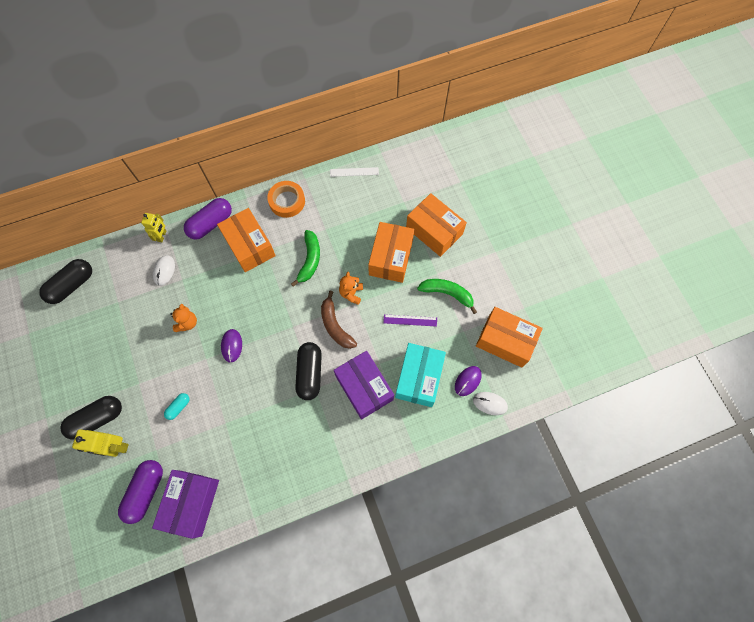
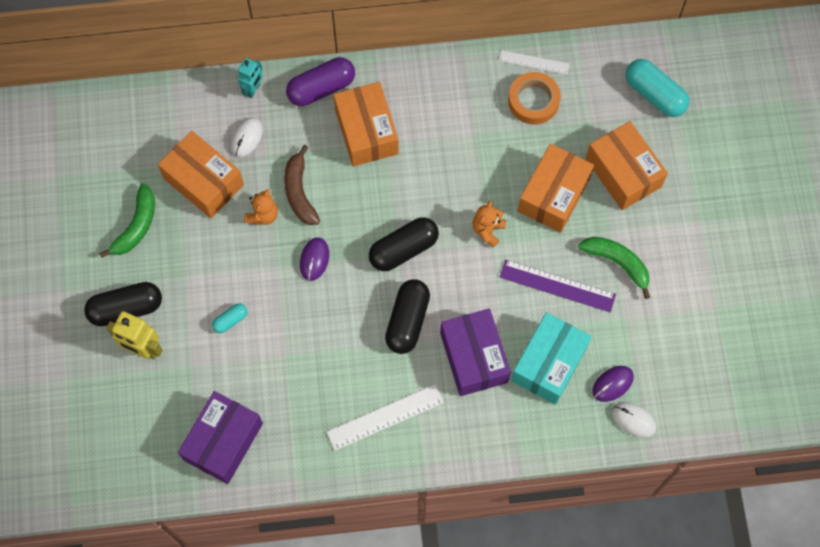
camera: 15 degrees right, 0 degrees up
(72, 285) = (123, 128): black capsule -> black capsule (403, 249)
(146, 491) = (170, 413): purple capsule -> none
(162, 236) = (253, 89): yellow robot -> turquoise robot
(287, 201) = (431, 82): orange tape -> orange tape (533, 101)
(310, 260) = (443, 171): green banana -> green banana (136, 226)
(310, 450) = (385, 417): none -> white ruler
(335, 325) = (456, 267): brown banana -> brown banana (299, 192)
(410, 320) = (557, 285): purple ruler -> purple ruler, size x1.57
(440, 174) = (654, 94): none -> turquoise capsule
(505, 341) = (678, 345): orange box -> orange box (203, 181)

